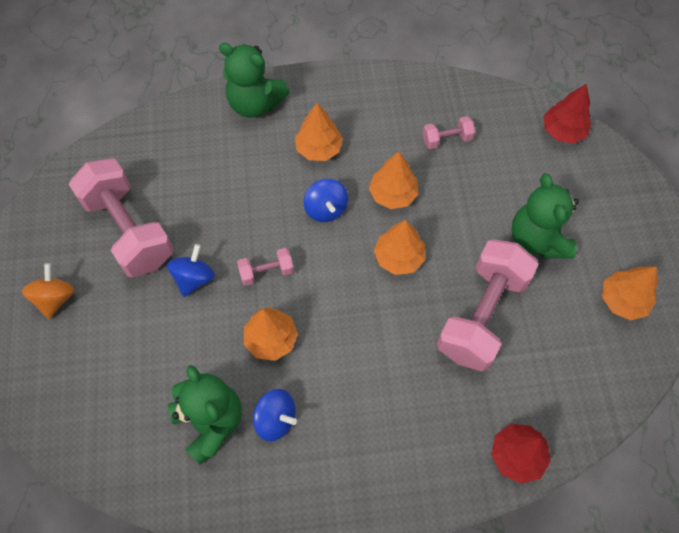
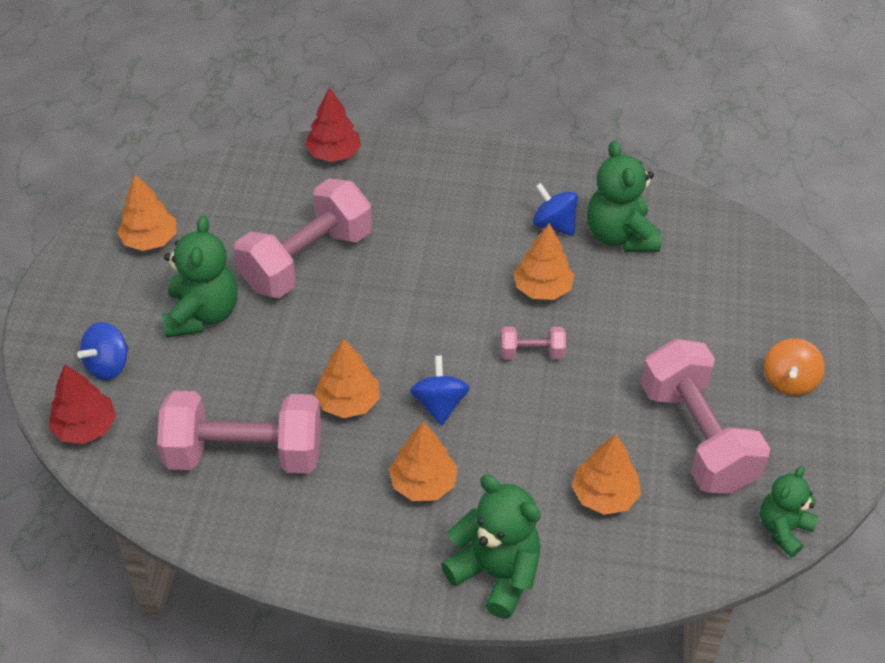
camera: 165 degrees left, 15 degrees down
(67, 176) = (783, 529): none -> green teddy bear
(194, 278) = (620, 365): blue spinning top -> blue spinning top (108, 365)
(398, 257) = (372, 333): orange tree -> orange tree (604, 495)
(447, 139) = (245, 454): pink dumbbell -> pink dumbbell, size x2.25

